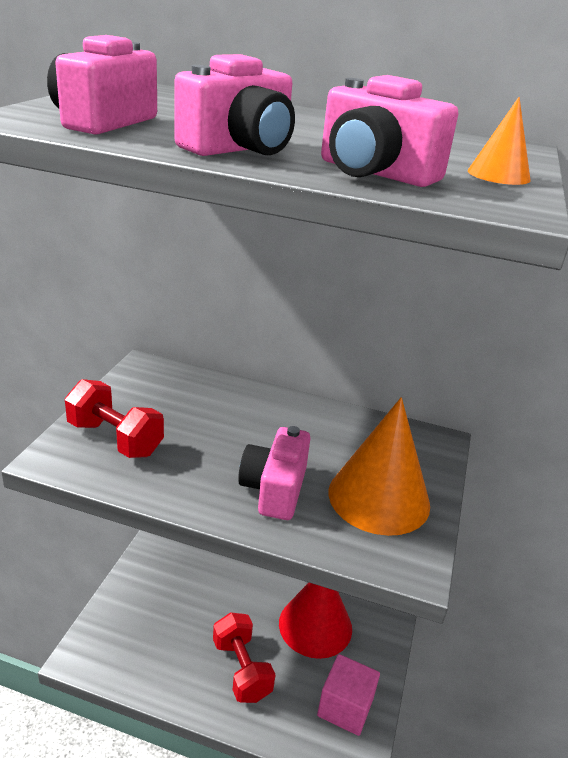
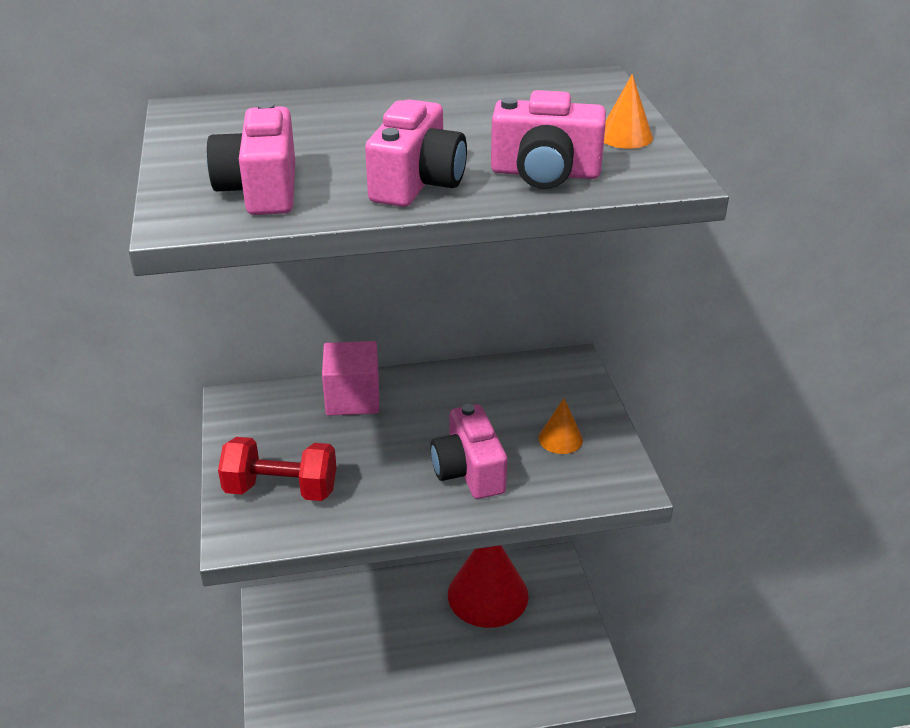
camera: 25 degrees left, 5 degrees up
(241, 669) = (446, 668): red dumbbell -> none
(345, 707) = (560, 652): pink cube -> pink cube (352, 398)
(379, 497) = (560, 439): orange cone -> orange cone, size x0.44

